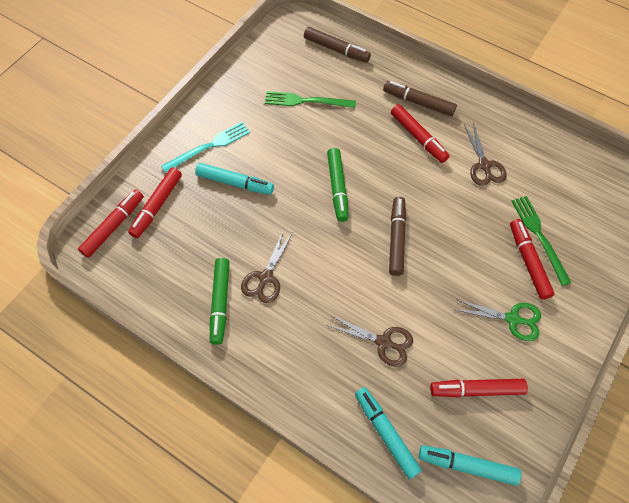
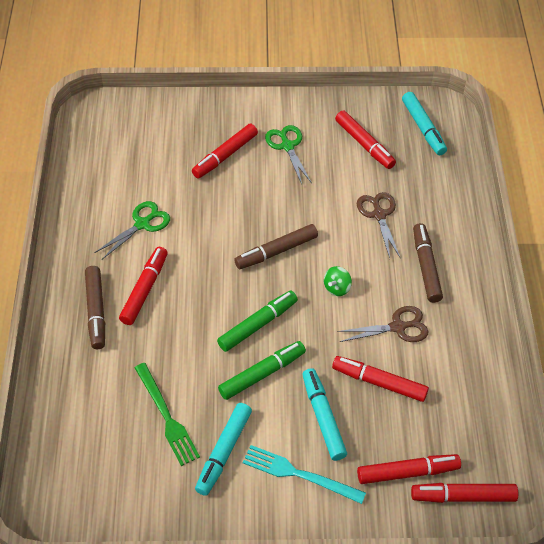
camera: 125 degrees left, 10 degrees down
(220, 303) = (451, 347): green marker -> green marker (262, 374)
(232, 233) = (379, 382): none -> red marker
(332, 259) = (337, 288): none -> green spinning top
(336, 49) = (65, 431): brown marker -> brown marker (426, 267)
(386, 433) = (445, 180): turquoise marker -> turquoise marker (224, 452)
(484, 165) = (142, 224): brown scissors -> green scissors
(539, 237) = (194, 157): green fork -> none

